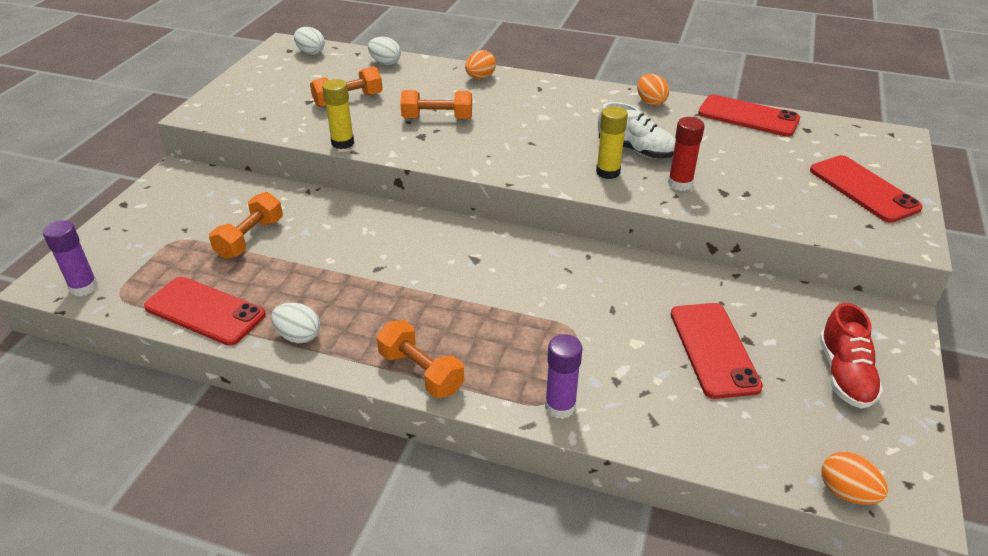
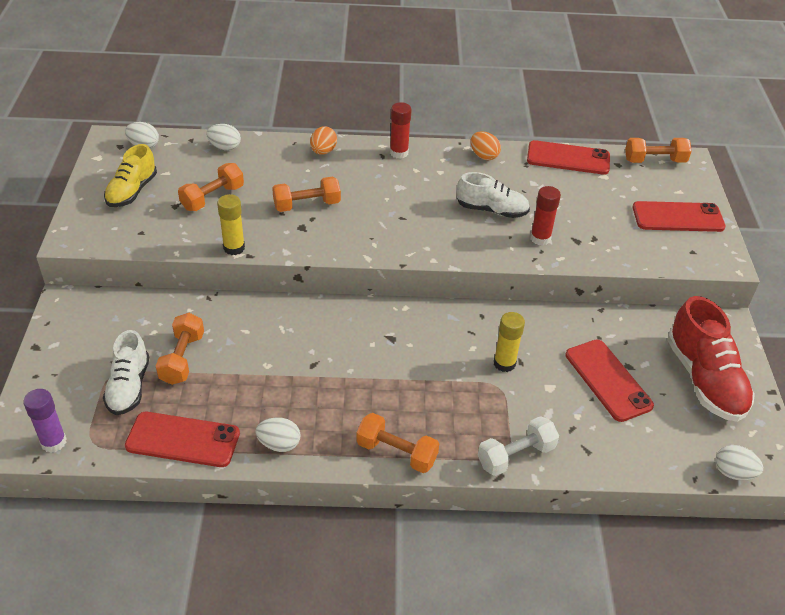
camera: 20 degrees left, 5 degrees up
(184, 253) = (129, 386): none -> white shoe
(276, 85) = (132, 191): none -> yellow shoe
(558, 88) = (399, 153): none -> red glue stick
(560, 406) = (516, 456): purple glue stick -> white dumbbell
(608, 172) = (478, 237): yellow glue stick -> yellow glue stick (504, 363)
(844, 374) = (704, 379): red shoe -> red shoe, size x1.54
(846, 492) = (733, 473): orange egg -> white egg
(855, 132) = (654, 161): none -> orange dumbbell
(863, 189) = (678, 217): red phone -> red phone turned 45 degrees counterclockwise

